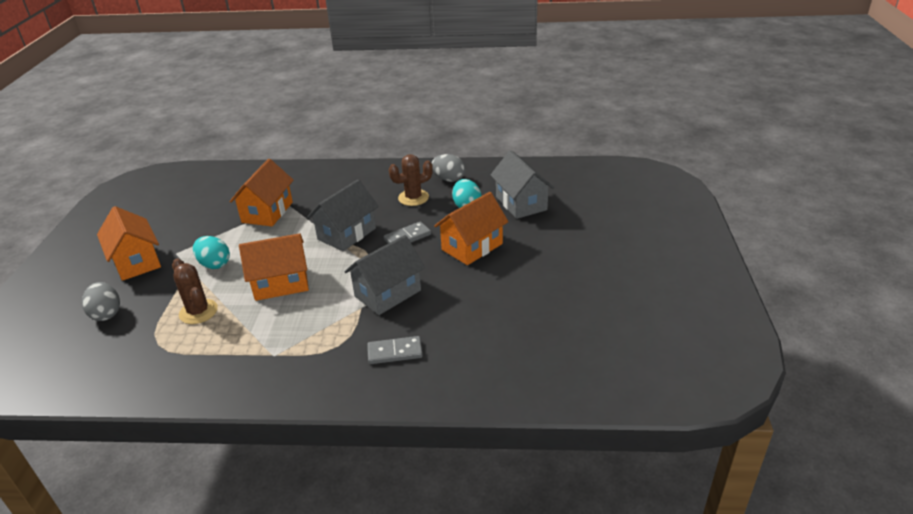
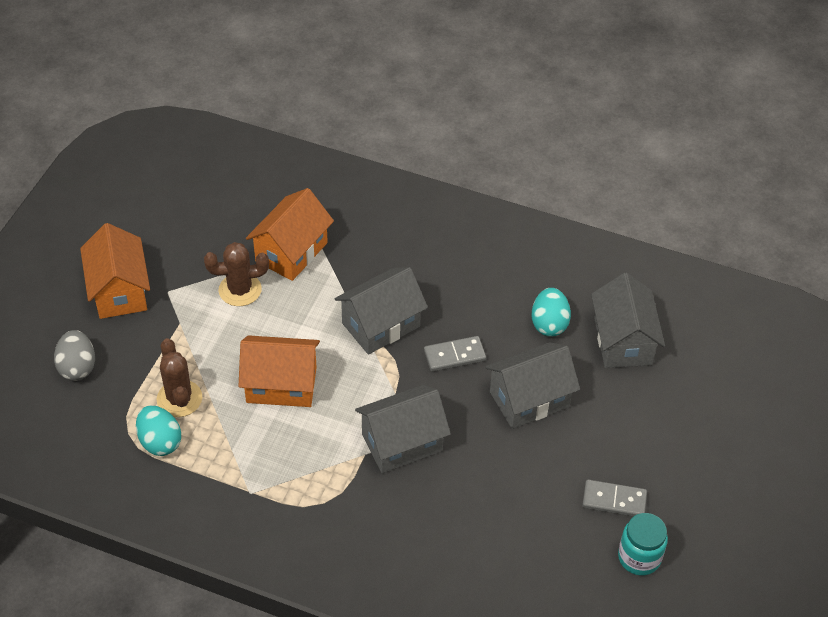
camera: 15 degrees right, 15 degrees up
(214, 264) = (210, 326): turquoise egg -> turquoise egg (160, 442)
(395, 352) = (383, 534): grey domino -> grey domino (614, 500)
(413, 198) = (485, 285): brown cactus -> brown cactus (240, 290)
(449, 179) = (544, 263): grey egg -> none
(472, 247) = (529, 399): orange house -> grey house
(599, 313) = (639, 557): none -> turquoise jar

